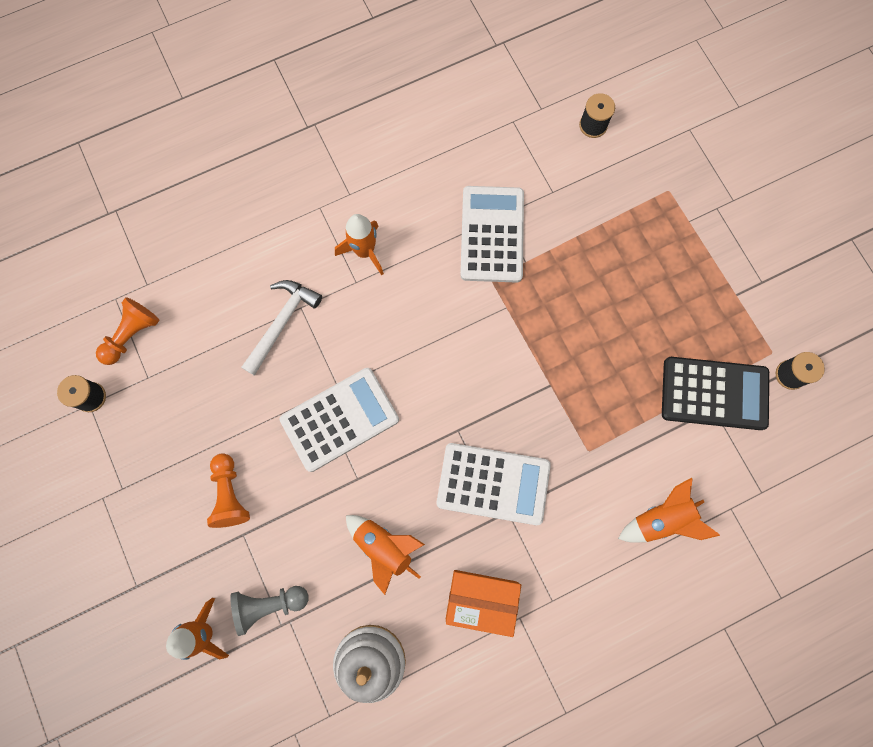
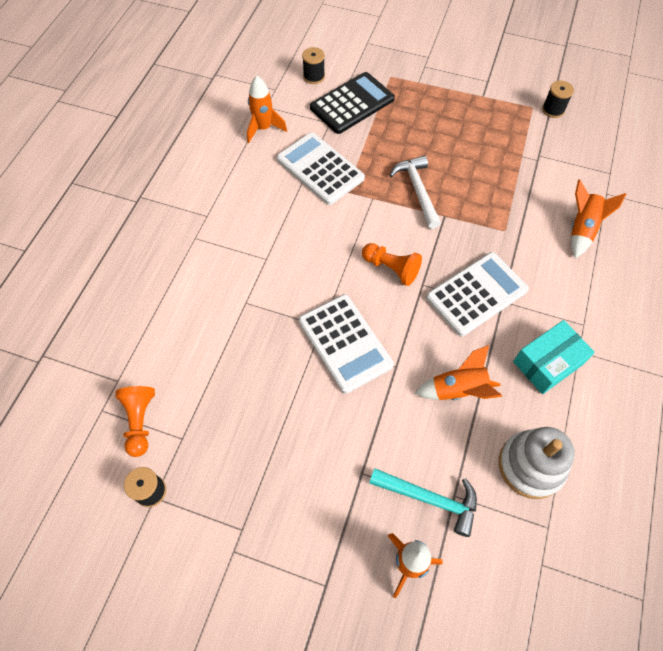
camera: 45 degrees left, 15 degrees down
(230, 494) = (324, 456): orange pawn -> orange pawn (391, 268)
(269, 604) = (429, 499): grey pawn -> turquoise hammer
(282, 323) = (243, 322): white hammer -> white hammer (417, 191)
(339, 419) = (345, 343): white calculator -> white calculator turned 135 degrees clockwise
(364, 251) = (252, 238): orange rocket -> orange rocket (263, 128)
(481, 600) = (548, 363): orange box -> turquoise box
(714, 393) = (530, 148): black calculator -> black calculator (352, 103)

